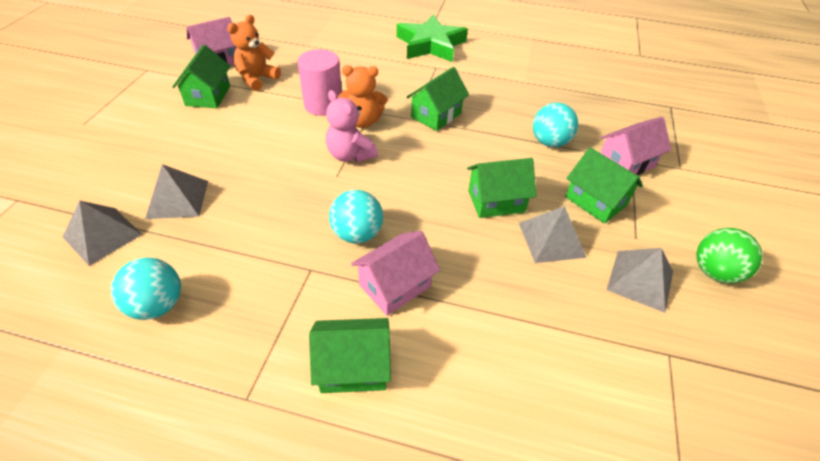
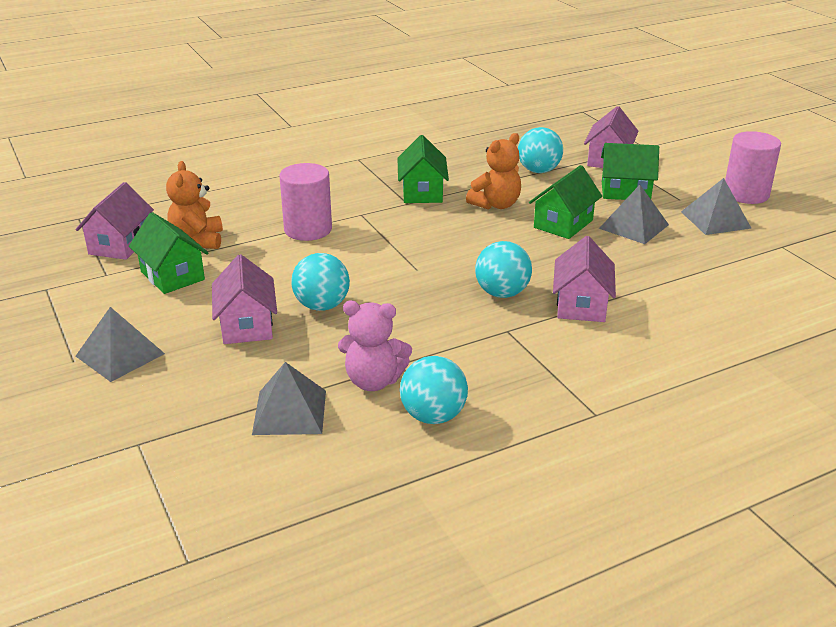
camera: 40 degrees left, 15 degrees down
(177, 199) = (308, 354): grey pyramid -> grey pyramid (120, 355)
(184, 155) = (247, 325): none -> pink house
(241, 167) = (322, 306): none -> turquoise ball
(350, 155) = (401, 251): pink teddy bear -> pink teddy bear (373, 381)
(353, 367) = (631, 357): green house -> none
(363, 121) = (368, 224): orange teddy bear -> orange teddy bear (496, 205)
(430, 45) = (321, 144): green star -> none
(714, 272) = (746, 194): green ball -> pink cylinder

